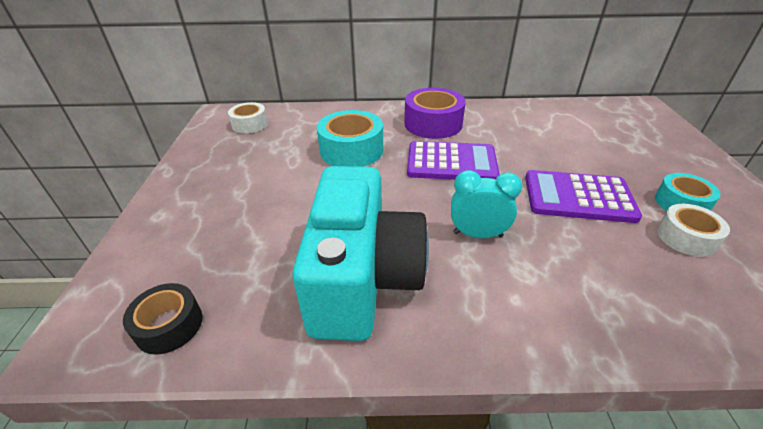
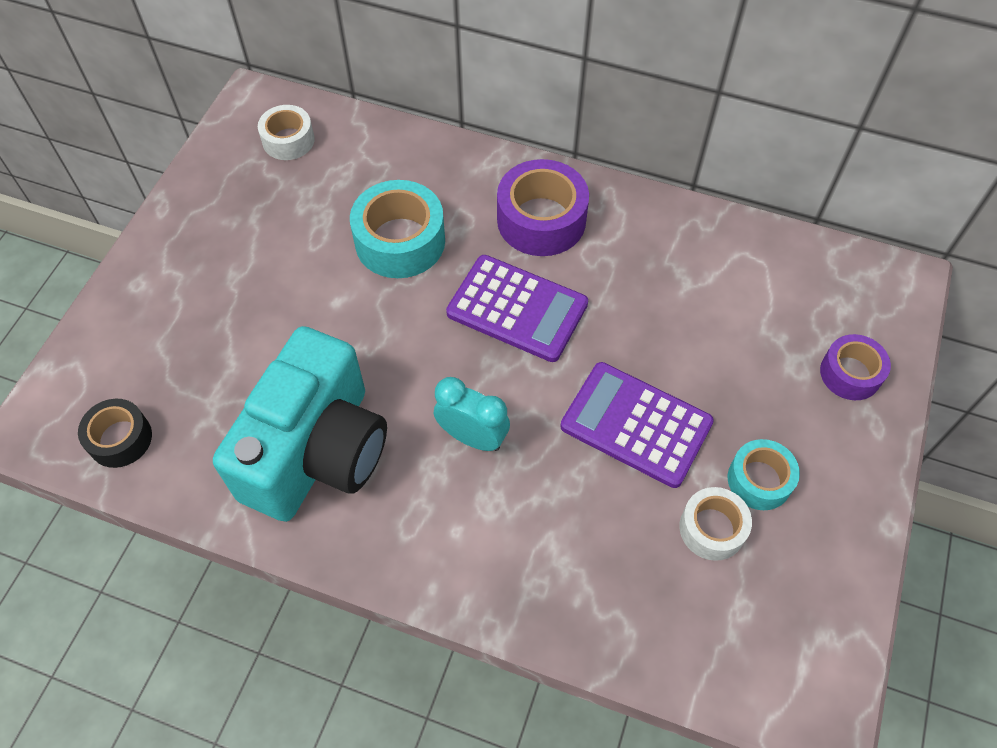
camera: 20 degrees right, 20 degrees up
(666, 144) = (850, 373): none -> purple tape

